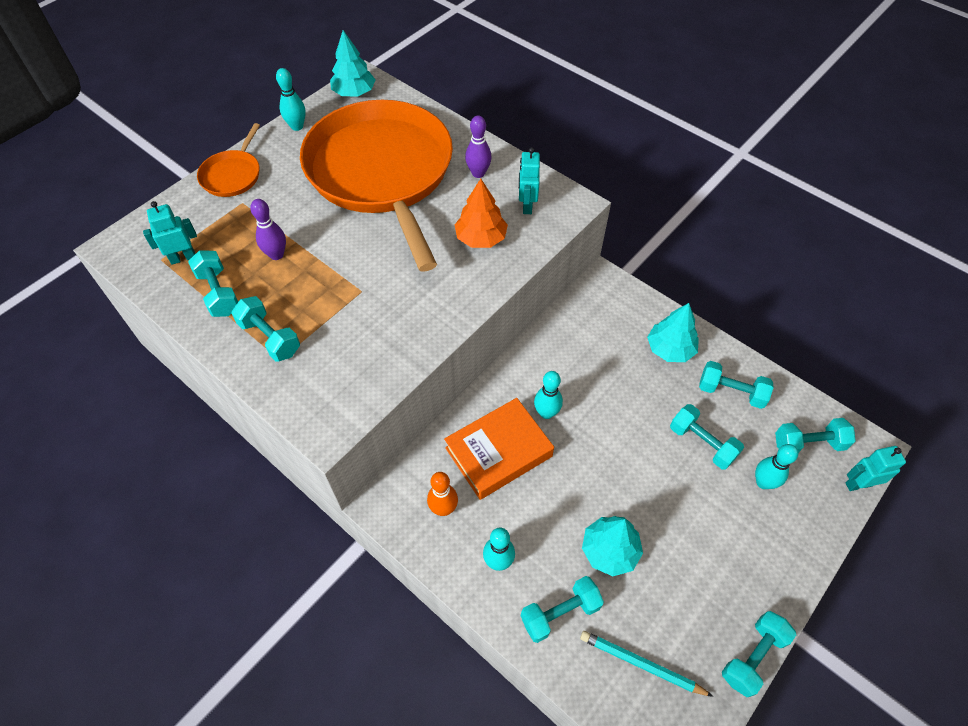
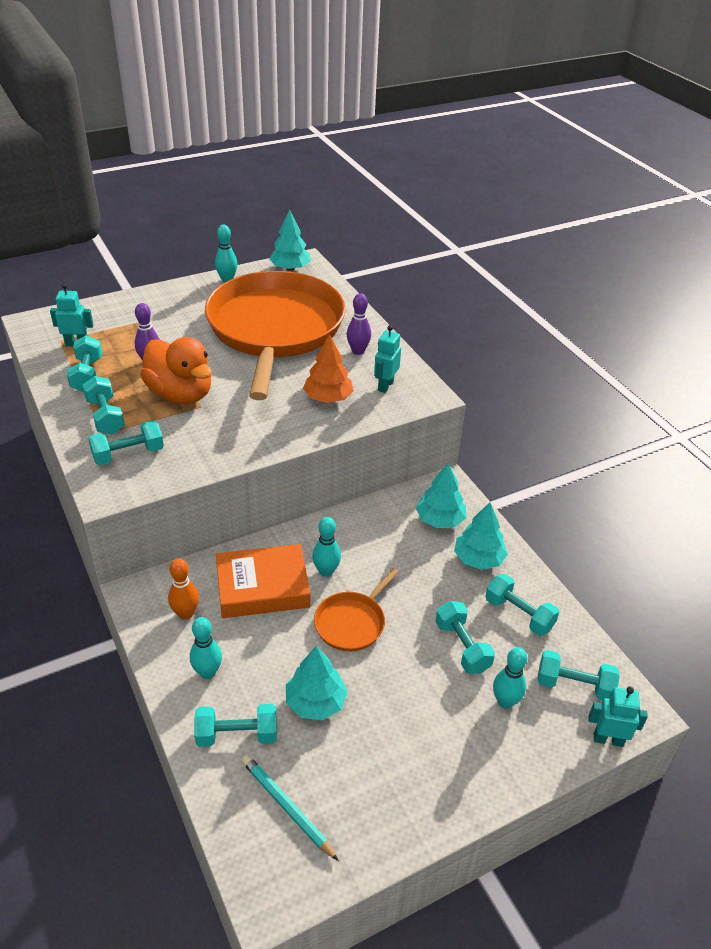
camera: 20 degrees right, 15 degrees down
(232, 175) = (153, 299): orange pan -> orange pan (352, 622)
(332, 283) = (180, 394): none -> orange duck
(616, 320) = (440, 519): none -> turquoise tree
(753, 657) = (401, 846): turquoise dumbbell -> turquoise dumbbell (128, 454)

